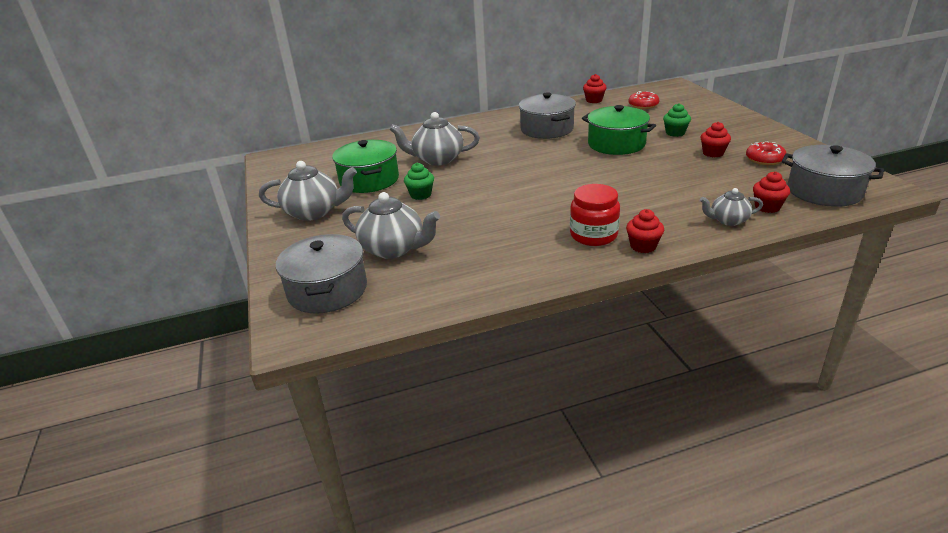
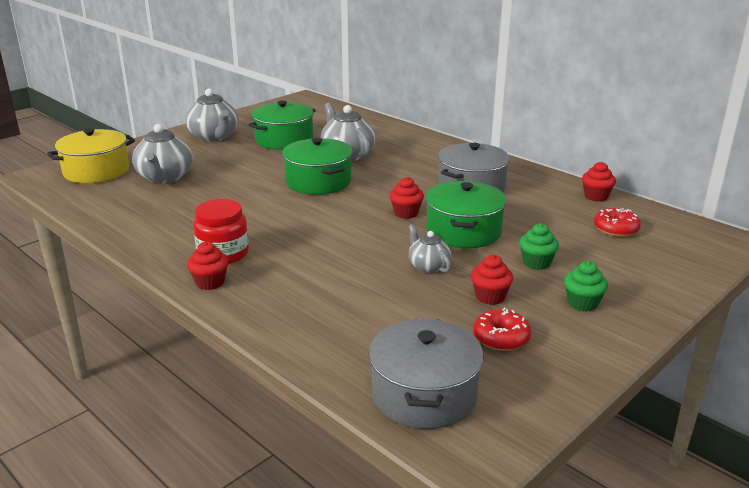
camera: 60 degrees right, 5 degrees down
(327, 290) = (96, 171): grey pot -> yellow pot
(420, 195) = (267, 165): green cupcake -> green cupcake (582, 303)
(482, 178) = (318, 182): none -> green pot
(728, 220) = (293, 326): grey teapot -> grey teapot (428, 266)
(767, 207) = (345, 350): red cupcake -> red cupcake (406, 213)

